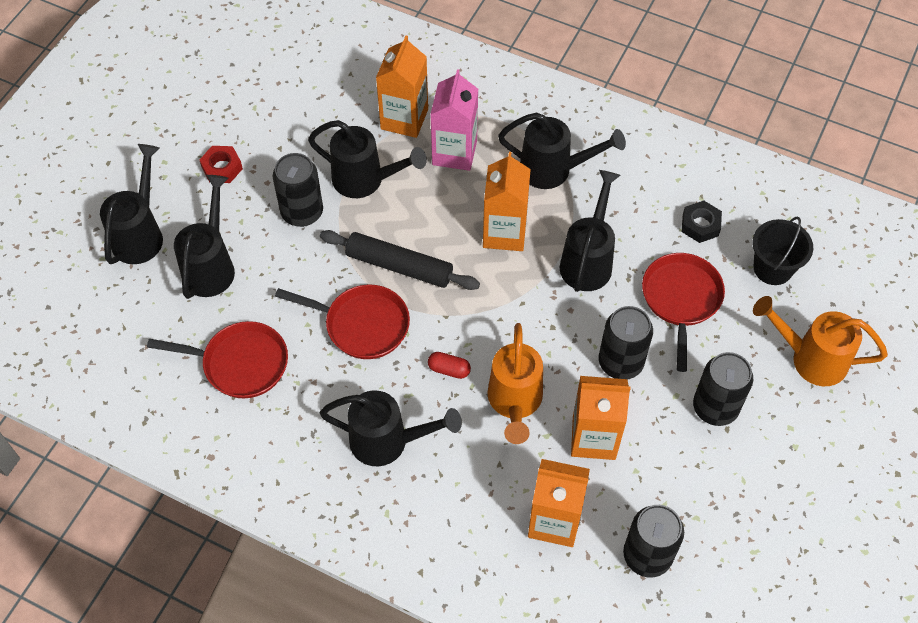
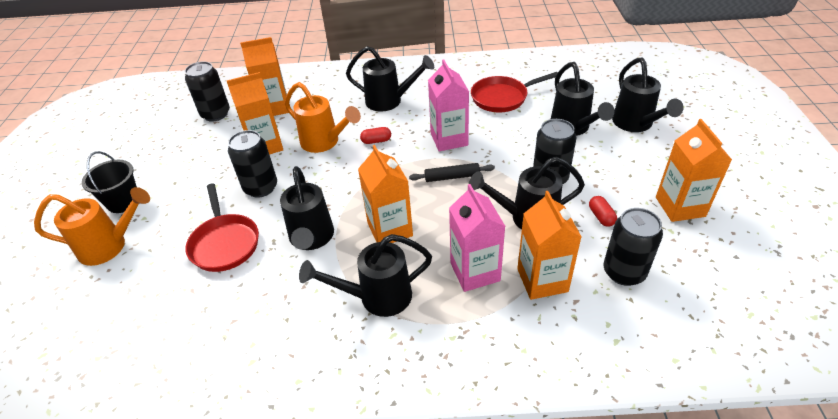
camera: 155 degrees right, 15 degrees down
(219, 123) = (680, 207): none -> orange carton
(222, 168) = (637, 179): red nut -> none
(298, 148) = (601, 217): none -> red capsule
(362, 324) = (449, 139): red pan -> pink carton
(388, 441) = (389, 101): black watering can -> black watering can turned 150 degrees counterclockwise
(399, 266) = (452, 177): black rolling pin -> black rolling pin, size x0.63
(514, 402) = (324, 142): orange watering can -> orange watering can turned 150 degrees clockwise
(700, 225) = (220, 309): black nut -> none
(715, 407) = (184, 190): black can -> black can (624, 272)
(773, 268) = (144, 300): black bucket -> black bucket (123, 202)

